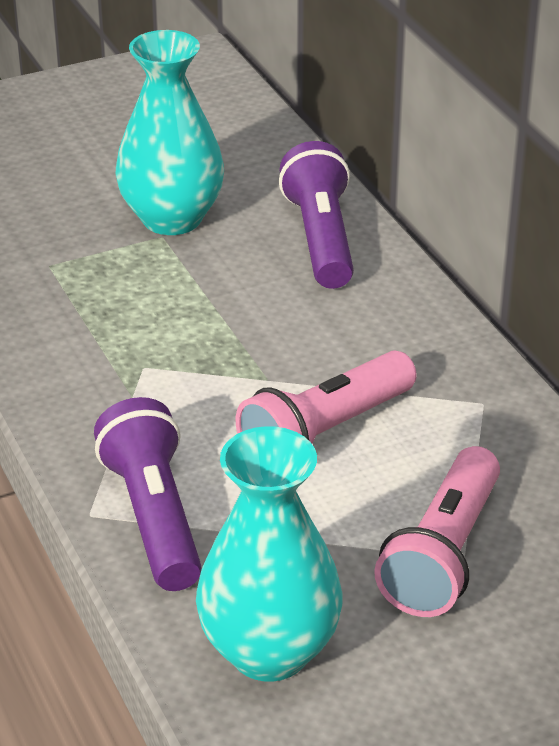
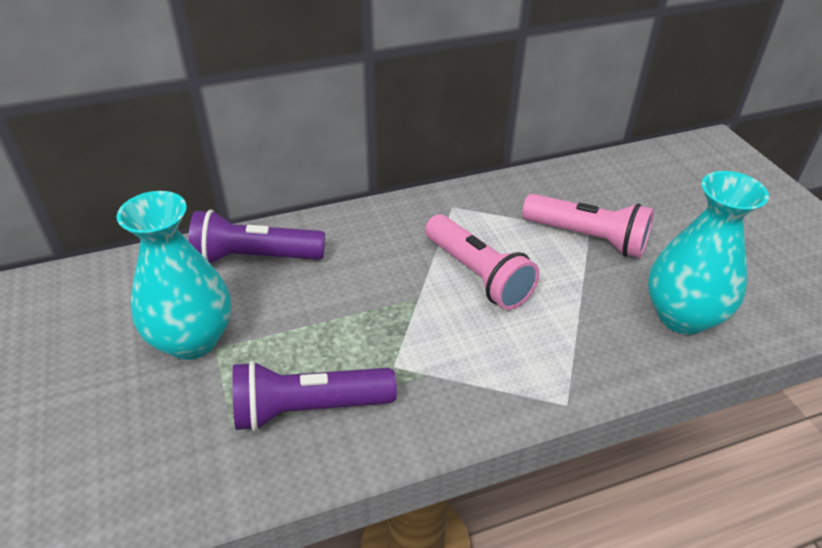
camera: 85 degrees left, 5 degrees up
(153, 517) = (566, 367): purple flashlight -> purple flashlight (308, 409)

